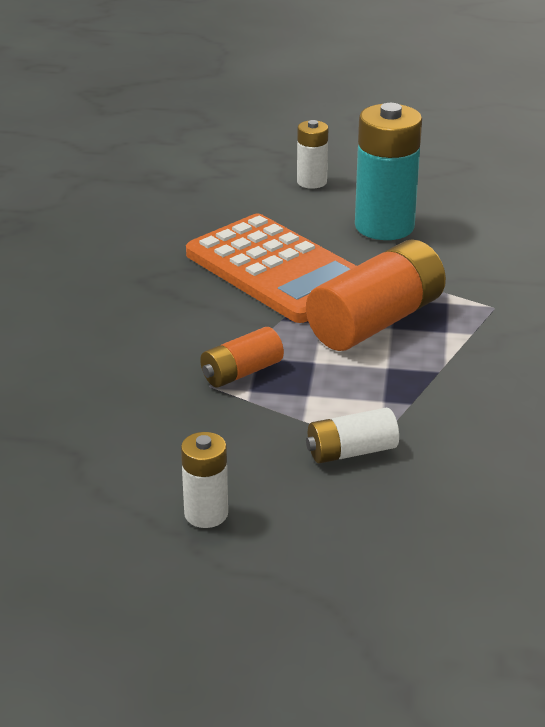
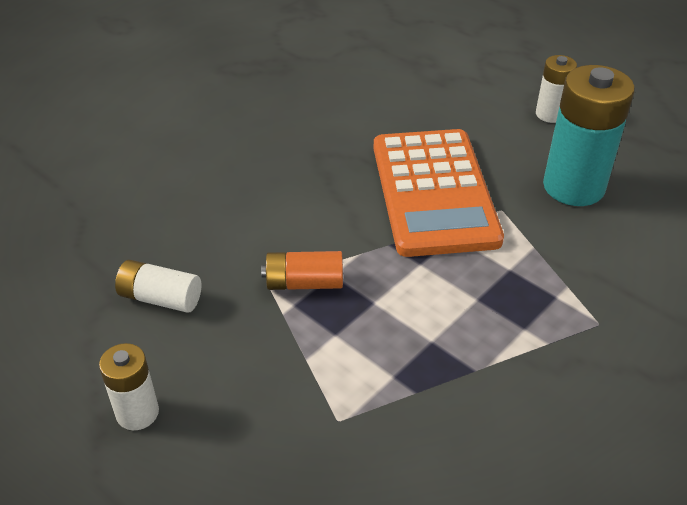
camera: 35 degrees right, 10 degrees up
(351, 451) = (312, 416): white battery -> white battery (160, 298)
(376, 321) = (468, 286): orange battery -> none

